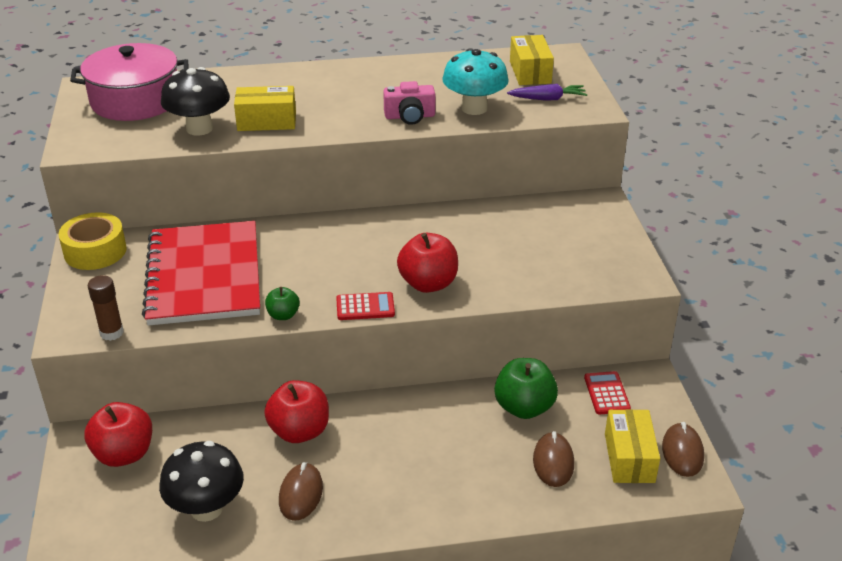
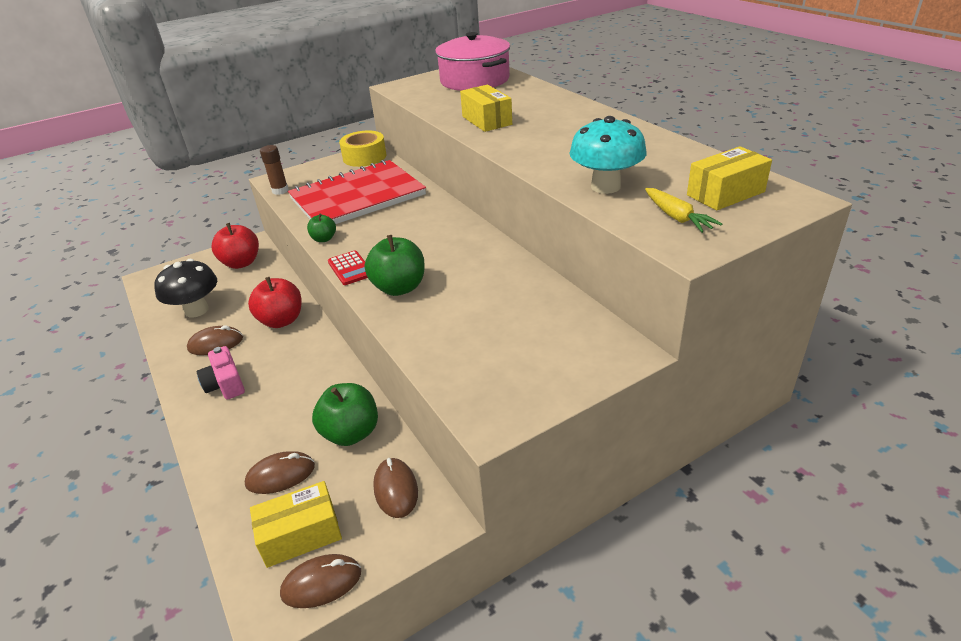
camera: 70 degrees right, 0 degrees up
(199, 128) = (454, 106): black mushroom -> none
(410, 116) = (554, 164): pink camera -> pink camera (225, 384)
(428, 284) = (399, 288): red apple -> green apple
(548, 99) = (677, 217): purple carrot -> yellow carrot
(606, 393) = (396, 489): red calculator -> brown mouse

